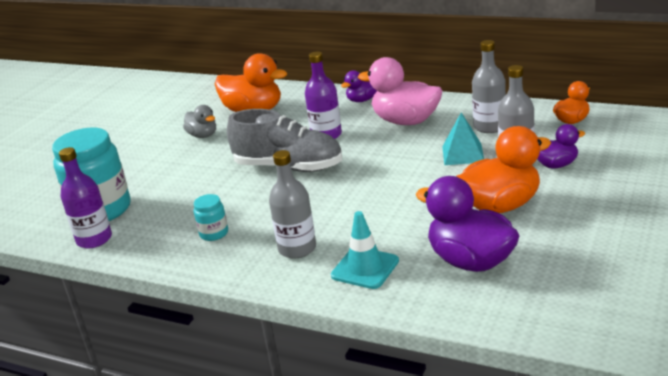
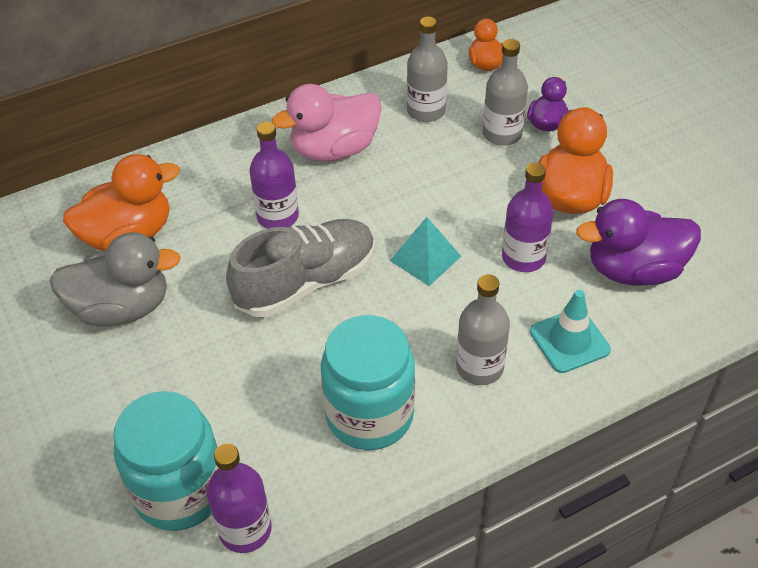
camera: 55 degrees left, 20 degrees up
(203, 135) = (122, 308): grey duck -> grey duck, size x1.80
(214, 233) = (369, 415): turquoise jar -> turquoise jar, size x2.22
(362, 100) = (239, 146): purple duck -> none
(415, 217) = (523, 257): none -> purple bottle
(463, 154) = (452, 158): turquoise pyramid -> turquoise pyramid (425, 258)

